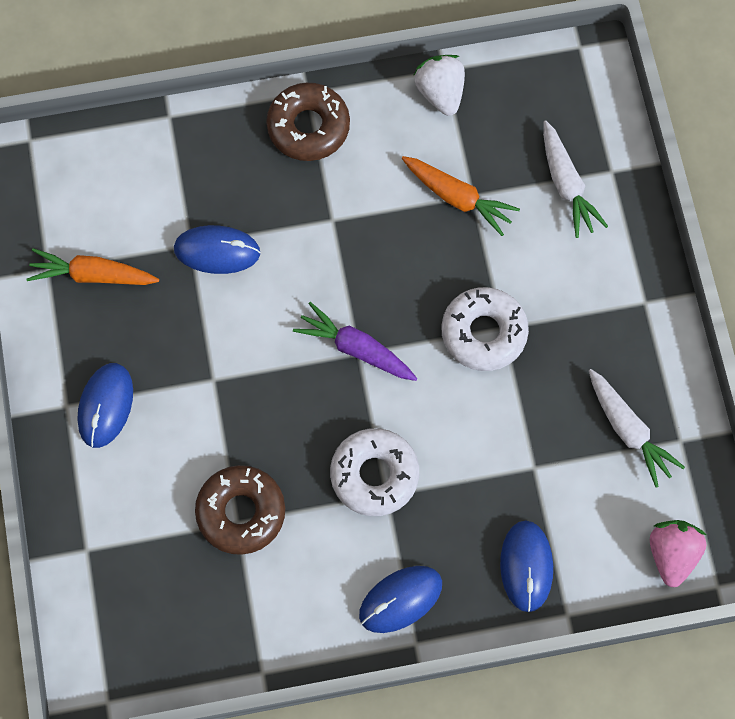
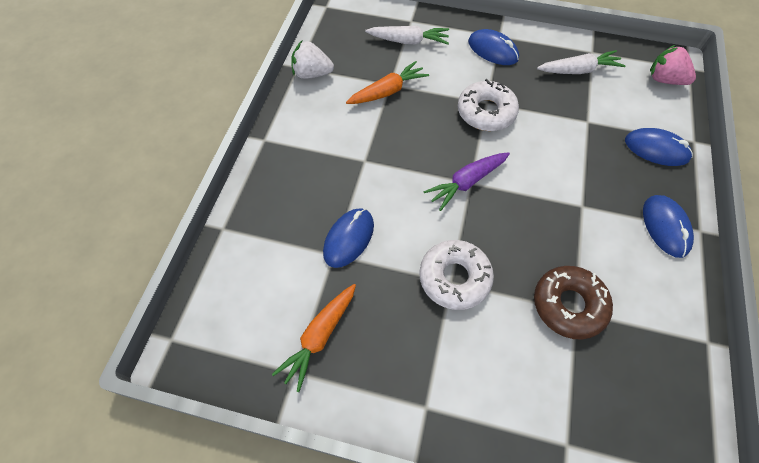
camera: 65 degrees left, 10 degrees down
(105, 406) = (440, 373): blue mouse -> blue mouse (493, 50)
(308, 127) = (289, 148): brown donut -> none
(374, 475) = (565, 207): white donut -> white donut (454, 278)

